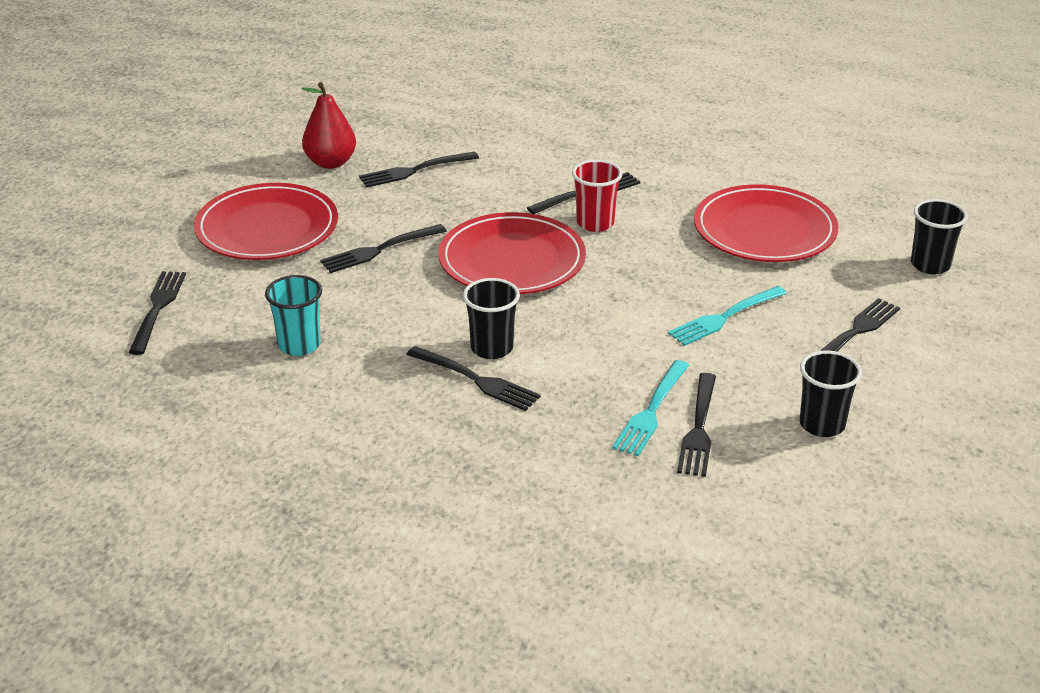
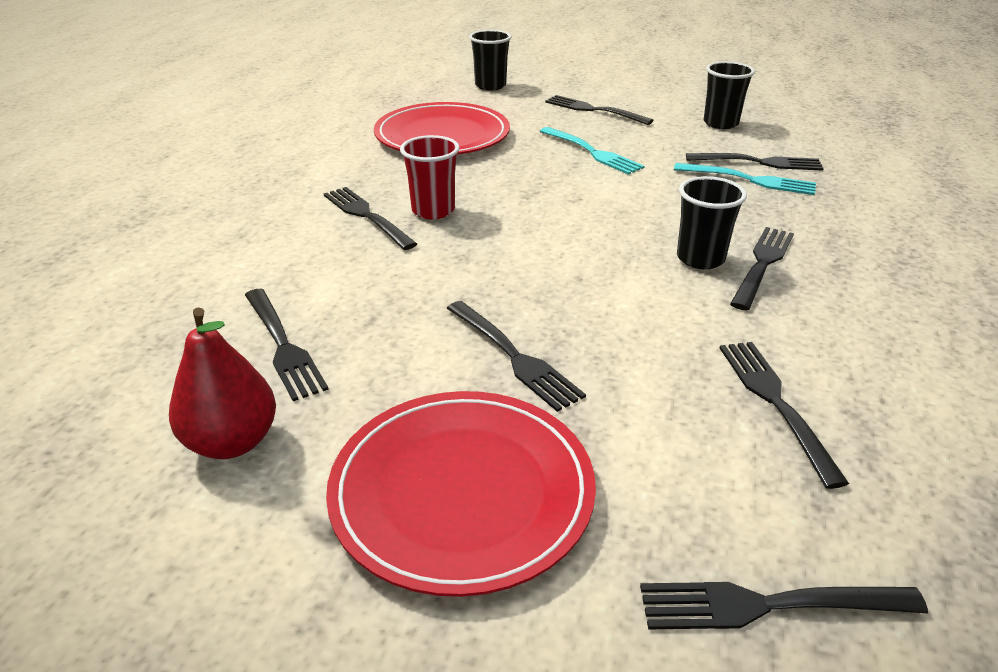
camera: 95 degrees left, 0 degrees up
(299, 345) = (775, 403): turquoise cup -> black fork
(512, 260) = (520, 255): red plate -> none

